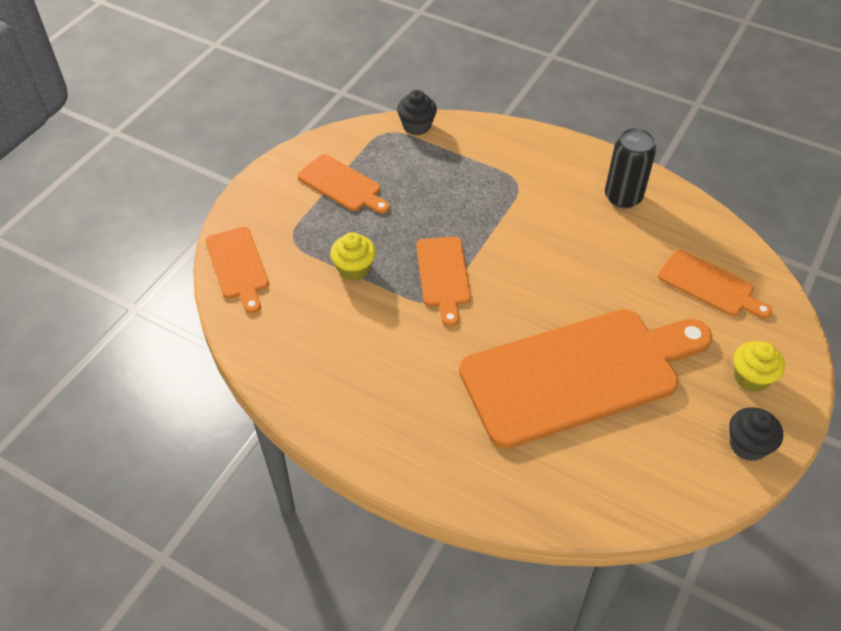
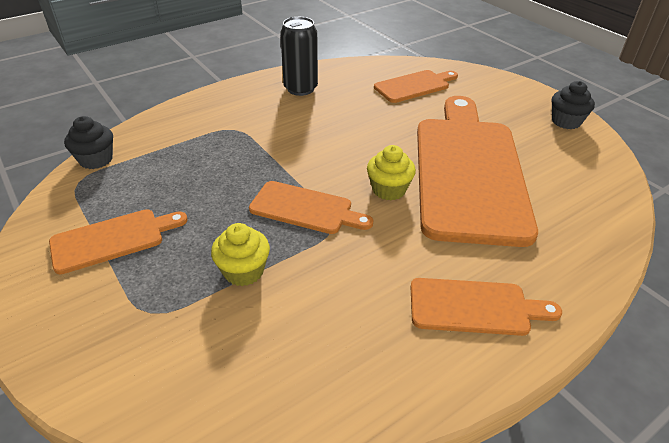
camera: 65 degrees left, 10 degrees down
(238, 266) = (141, 389): orange cutting board -> orange cutting board (475, 307)
(751, 377) = (506, 100): yellow cupcake -> yellow cupcake (389, 190)

